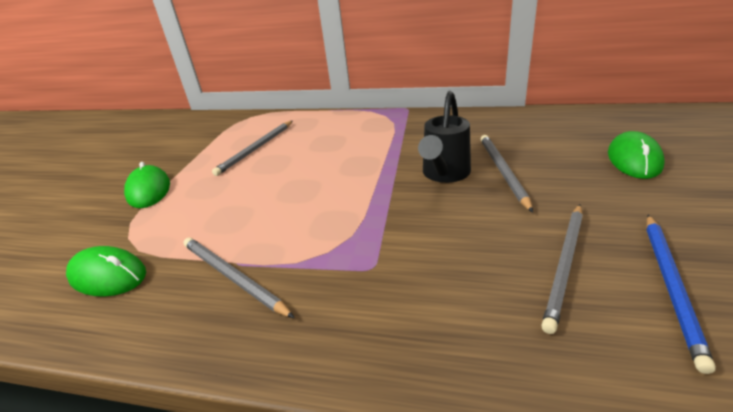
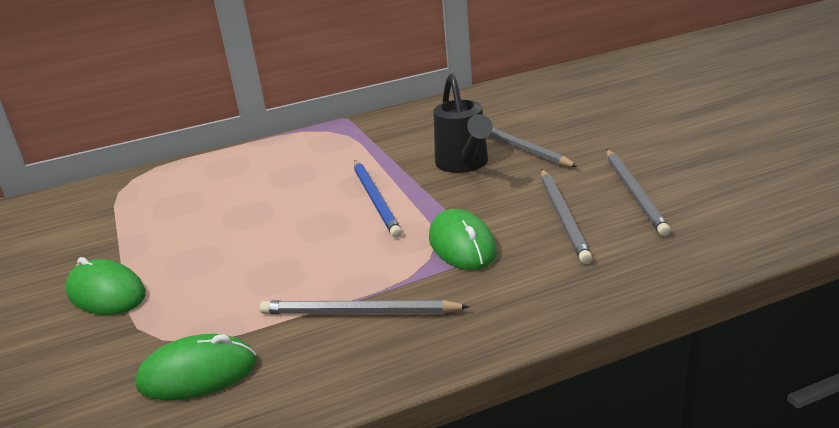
camera: 35 degrees left, 5 degrees down
(256, 149) = (201, 208): grey pencil -> grey pencil (563, 217)
(634, 159) = (612, 106): green mouse -> green mouse (462, 245)
(671, 286) = (711, 180): blue pencil -> blue pencil (375, 200)

